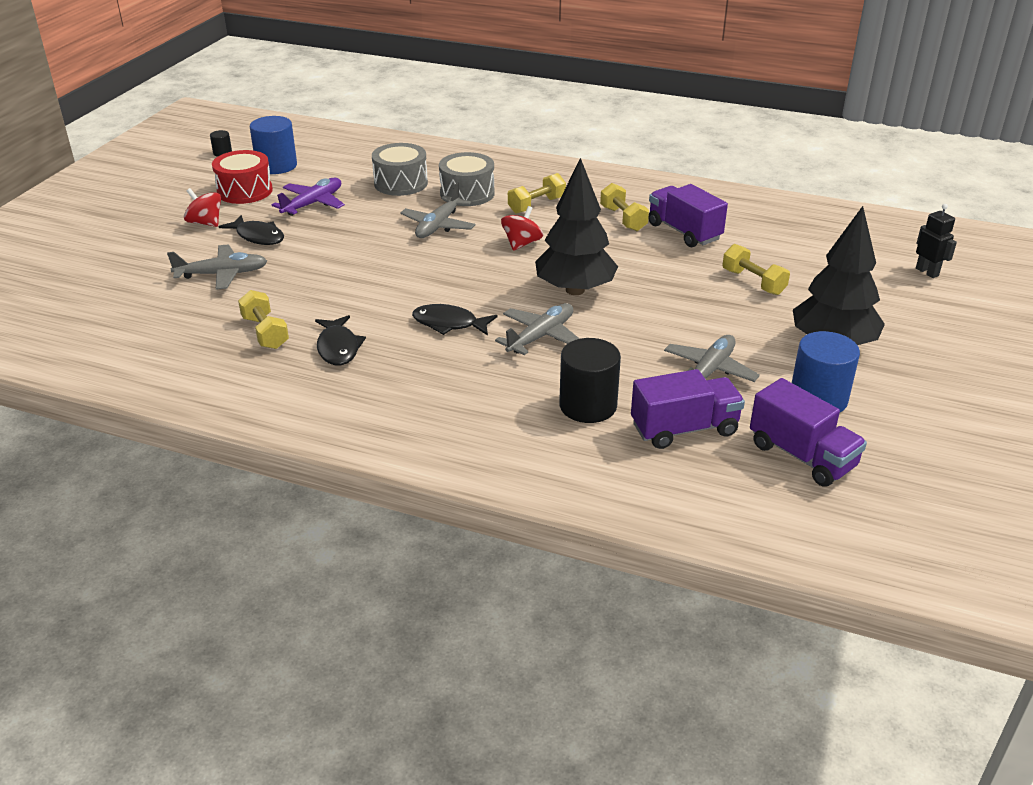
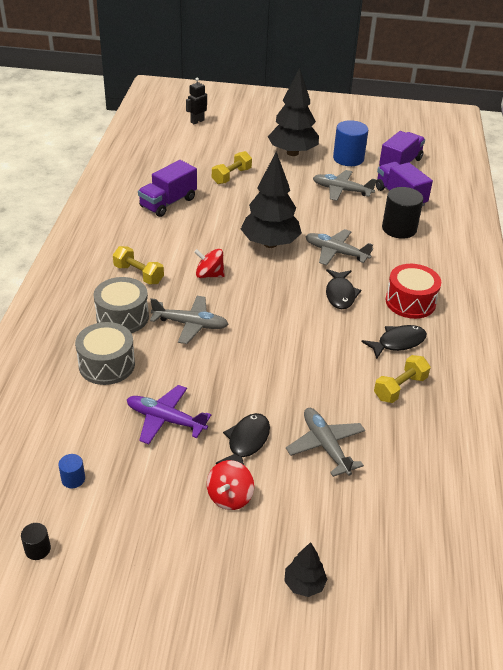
camera: 105 degrees left, 5 degrees up
(96, 243) = (304, 584): none -> black tree
(245, 191) = (146, 487): red drum -> red drum (410, 302)
(276, 166) = (73, 479): blue cylinder -> blue cylinder, size x0.47
(623, 219) = (154, 230): yellow dumbbell -> none

